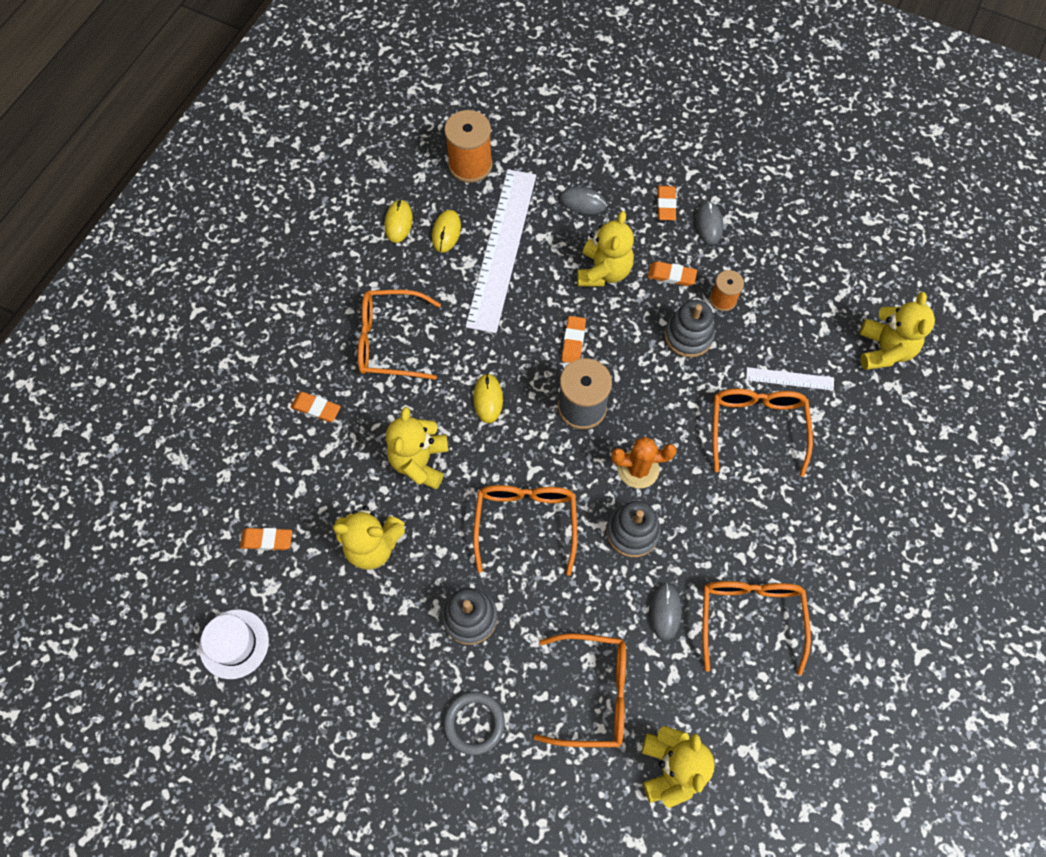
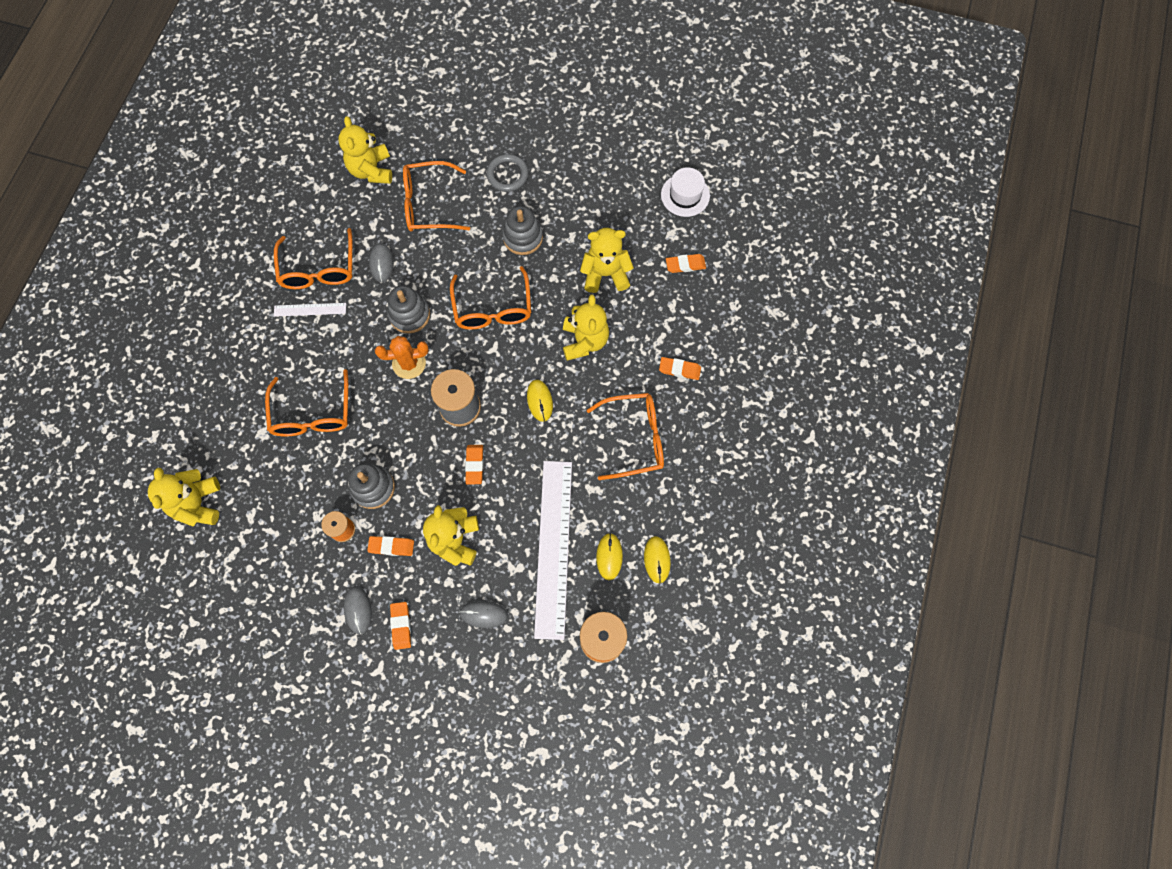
camera: 170 degrees right, 5 degrees up
(789, 379) = (283, 462): white ruler -> white ruler (310, 309)

